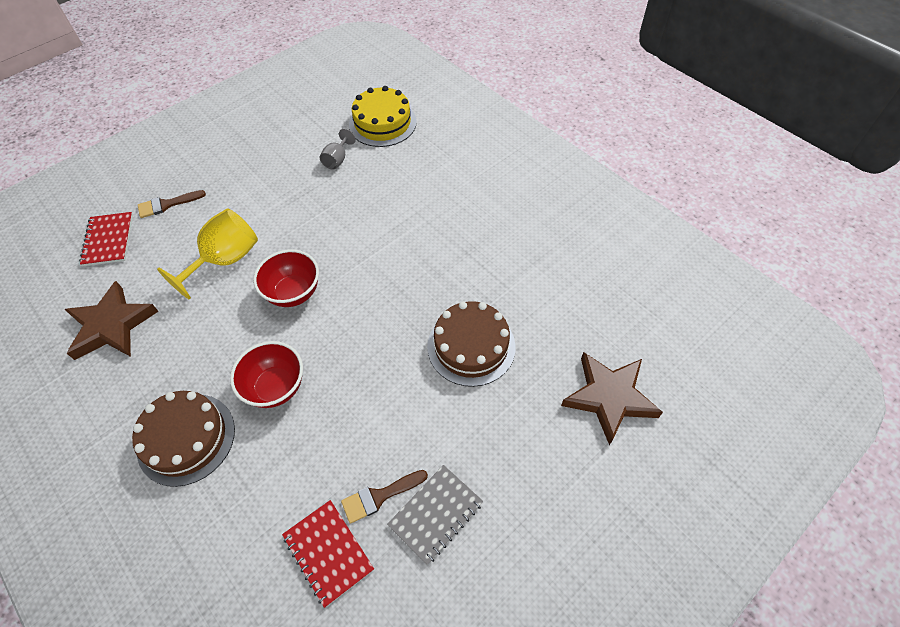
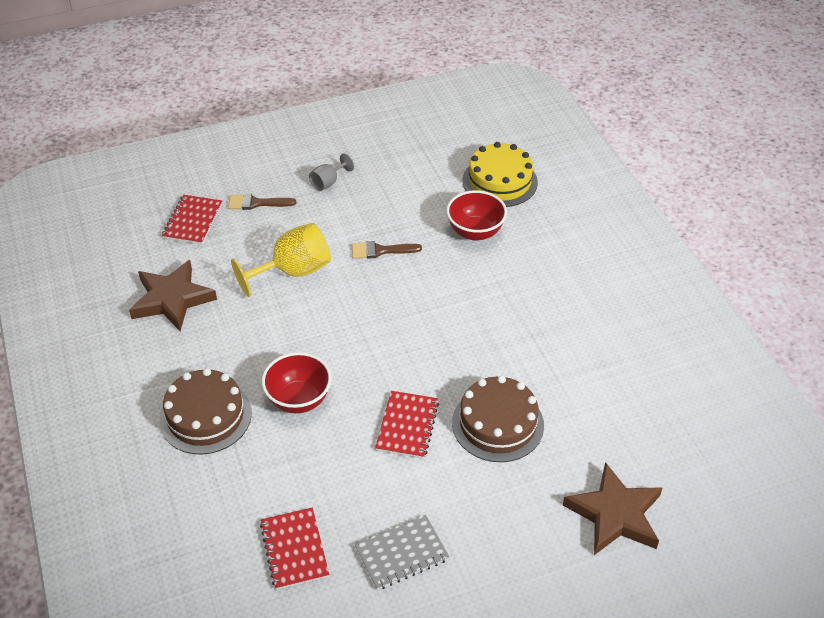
camera: 20 degrees right, 10 degrees down
(293, 293) = (346, 321): red bowl -> red bowl (475, 232)
(337, 160) = (438, 206): grey goblet -> grey goblet (328, 182)
(379, 496) = (357, 521): brown brush -> brown brush (380, 250)
(390, 378) = (407, 426): none -> red notebook

